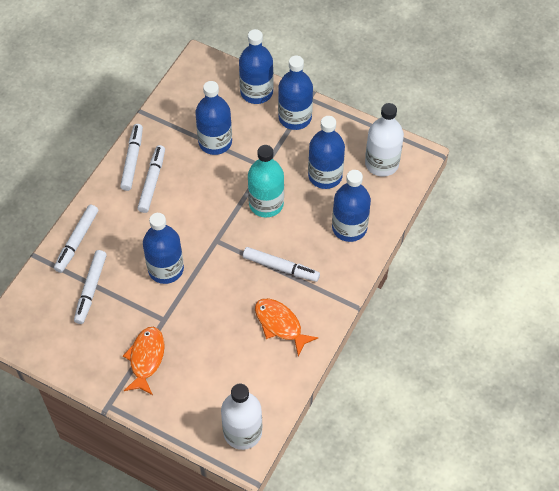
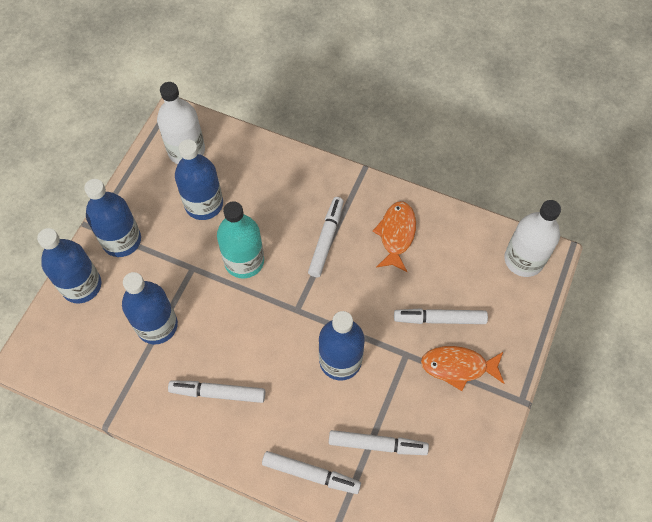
camera: 95 degrees left, 5 degrees up
(132, 160) = (185, 422): white marker -> white marker (439, 319)
(280, 325) = (396, 235): orange fish -> orange fish turned 150 degrees clockwise
(349, 228) = (271, 177): blue bottle -> none

